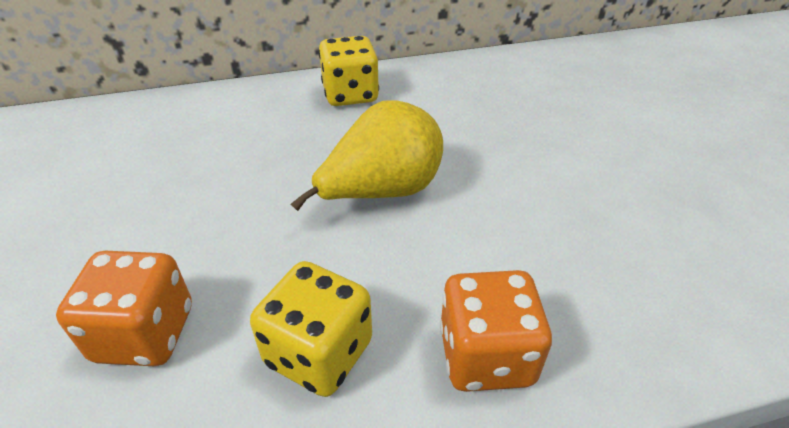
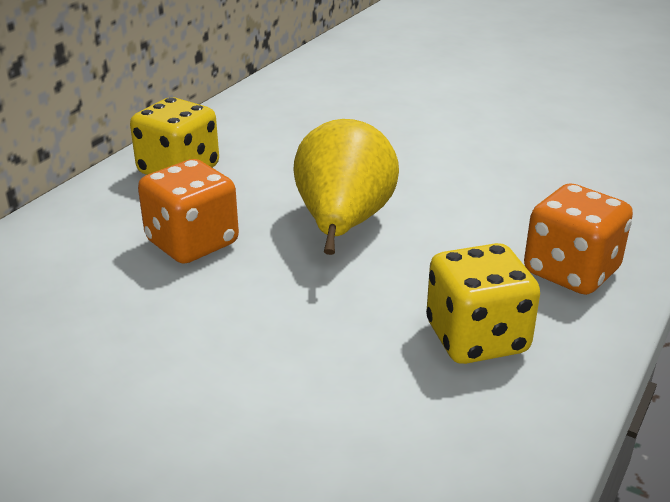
camera: 45 degrees left, 10 degrees down
(145, 333) = (330, 419): orange dice -> orange dice (192, 243)

